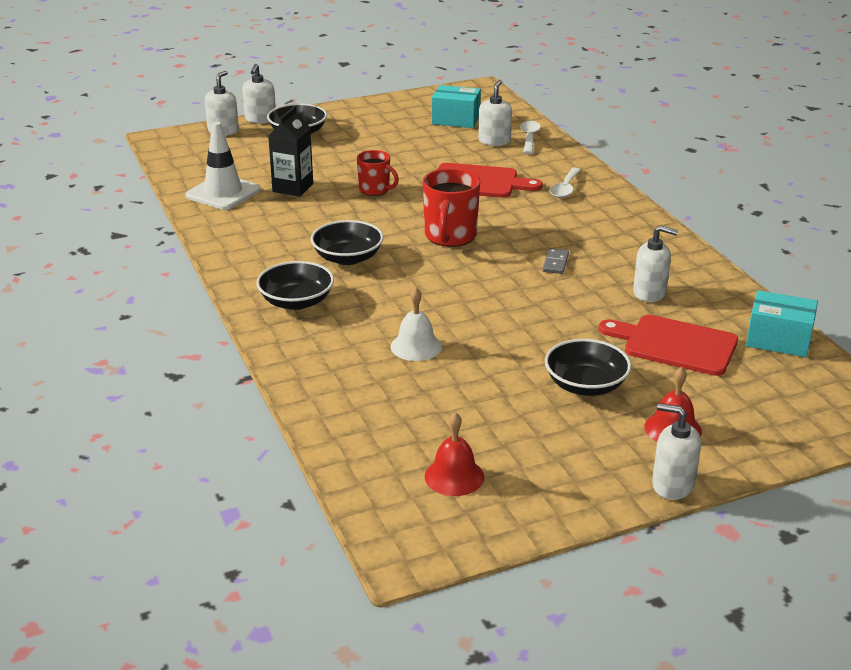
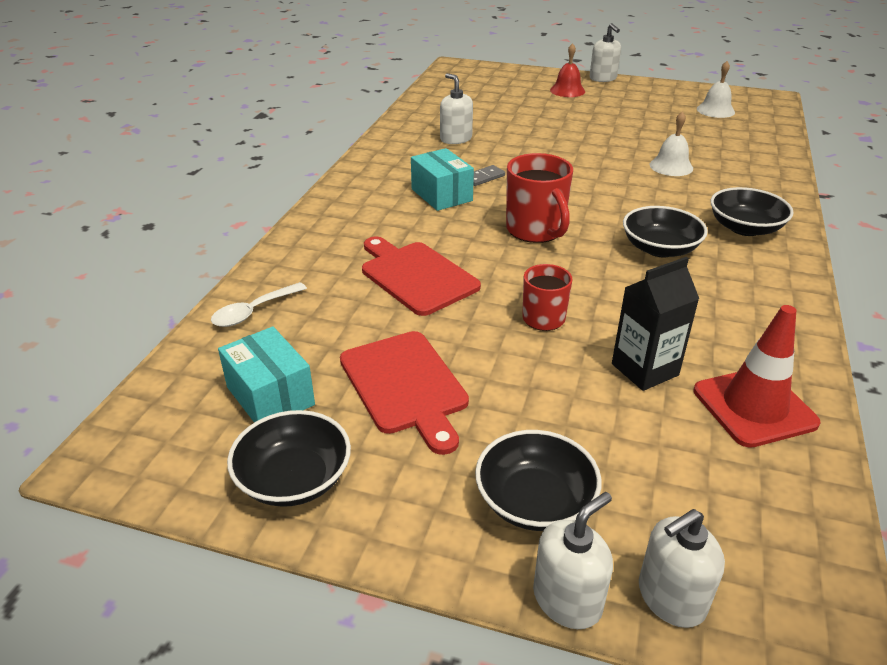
camera: 140 degrees left, 5 degrees up
(223, 193) = (754, 407): white traffic cone -> red traffic cone
(450, 236) = (536, 230): red mug -> red mug turned 105 degrees clockwise
(454, 476) = (715, 110): red bell -> white bell
(494, 141) = (298, 327): white soap dispenser -> none
(565, 188) = (351, 232): white spoon -> none
(585, 385) = (584, 116): black bowl -> black bowl (294, 479)
(675, 344) = (497, 114): red cutting board -> red cutting board (405, 386)
(778, 340) = (434, 98): turquoise box -> turquoise box (441, 195)

